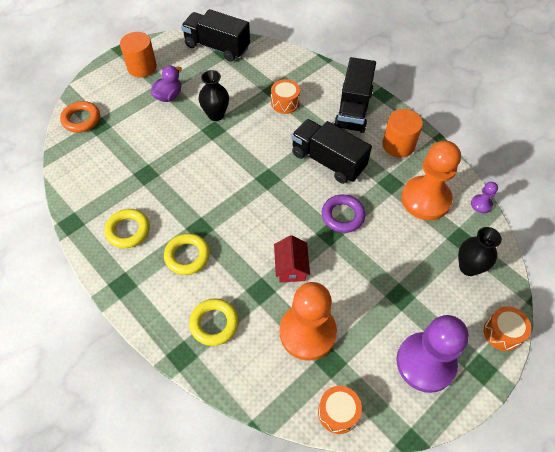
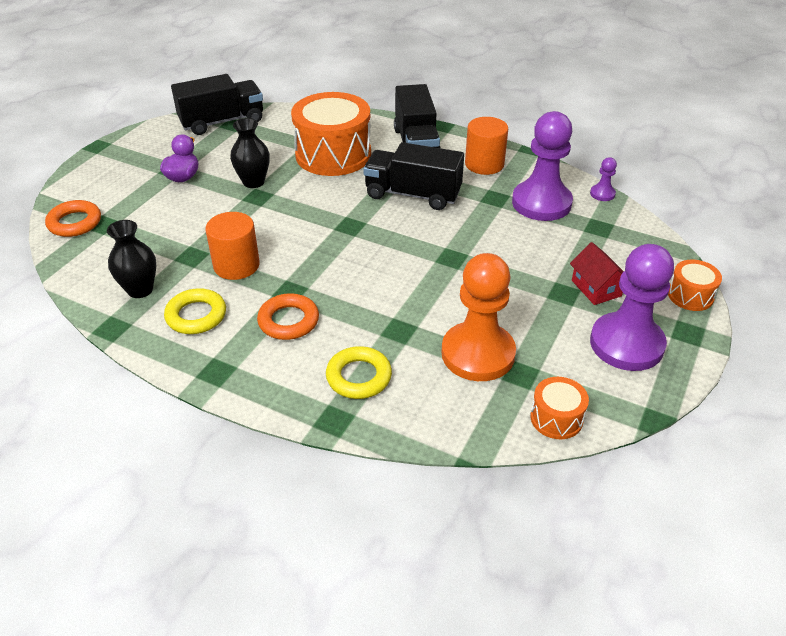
camera: 20 degrees left, 15 degrees down
(142, 67) = (133, 158): orange cylinder -> orange cylinder (236, 265)
(187, 256) = (288, 321): yellow ring -> orange ring
(217, 47) = (222, 122): black truck -> black truck turned 150 degrees clockwise
(285, 103) = (333, 155): orange drum -> orange drum, size x2.11
(291, 267) = (424, 299): red house -> red house (596, 288)
(342, 216) = (457, 238): purple ring -> none
(425, 199) = (541, 203): orange pawn -> purple pawn
(468, 267) = (621, 249): black vase -> black vase (140, 290)

